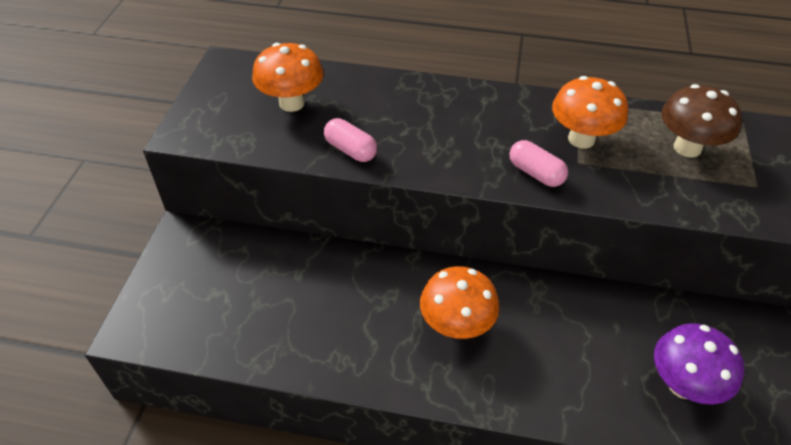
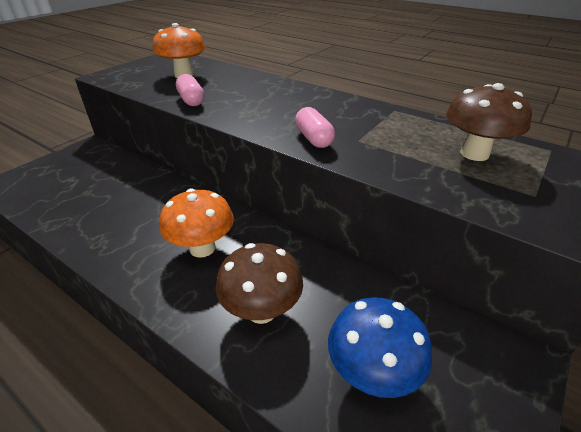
camera: 25 degrees right, 10 degrees down
(563, 368) = (261, 310): none -> brown mushroom
(581, 139) = (374, 129): orange mushroom -> none
(683, 385) = (371, 373): purple mushroom -> blue mushroom

